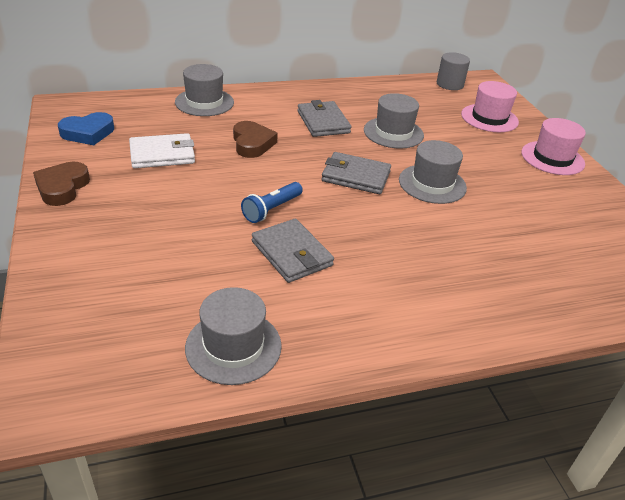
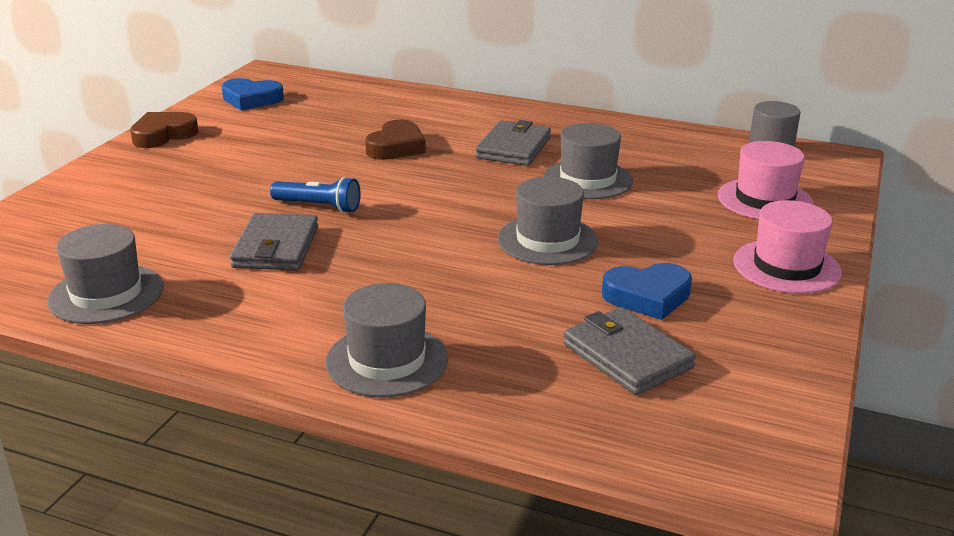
camera: 40 degrees right, 10 degrees down
(162, 154) = (290, 133): white wallet -> none
(204, 102) = (407, 100): grey hat -> grey hat (387, 360)
(271, 209) = (319, 207): blue flashlight -> blue flashlight turned 150 degrees counterclockwise
(355, 176) = (462, 206): grey wallet -> grey wallet (627, 356)
(525, 202) = (647, 296): none -> blue heart

